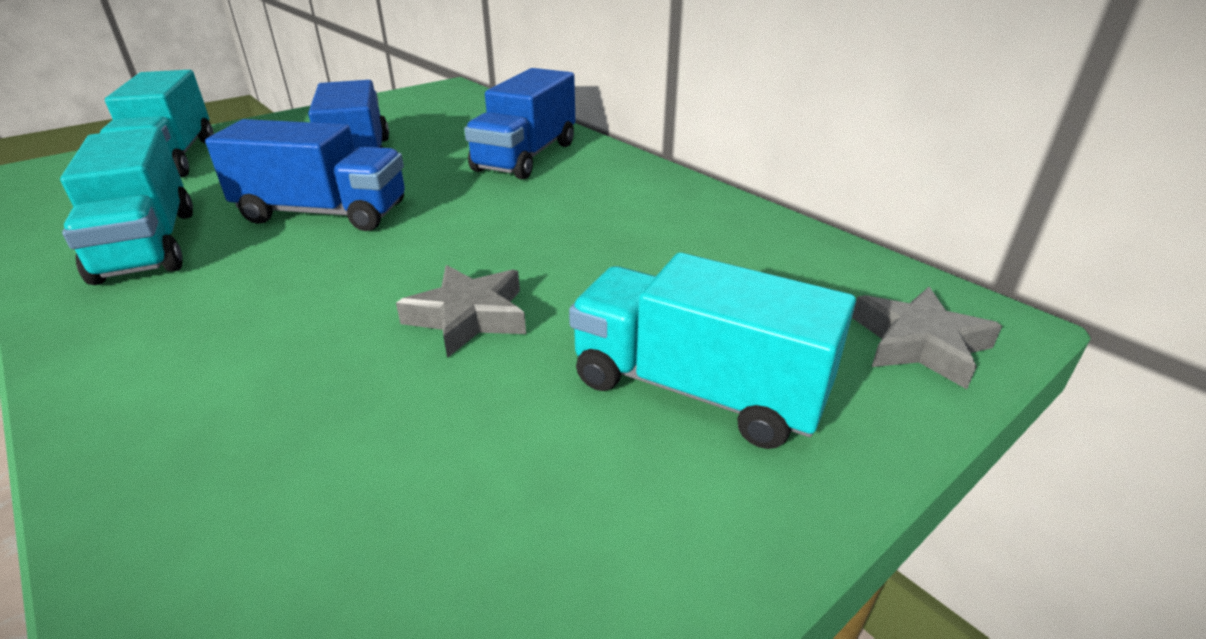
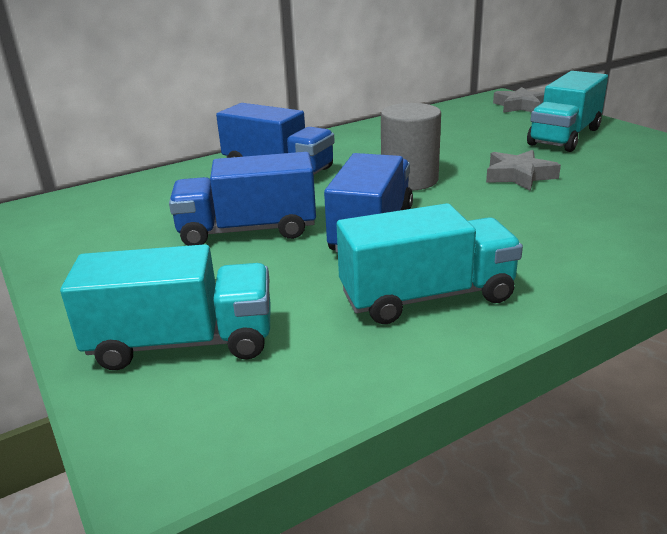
camera: 80 degrees left, 5 degrees down
(473, 230) = (409, 180): none -> grey cylinder

